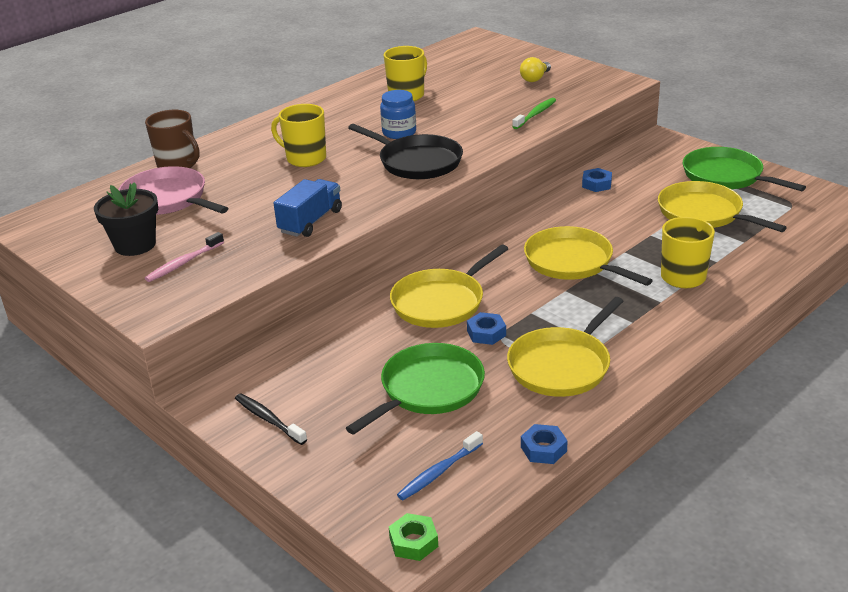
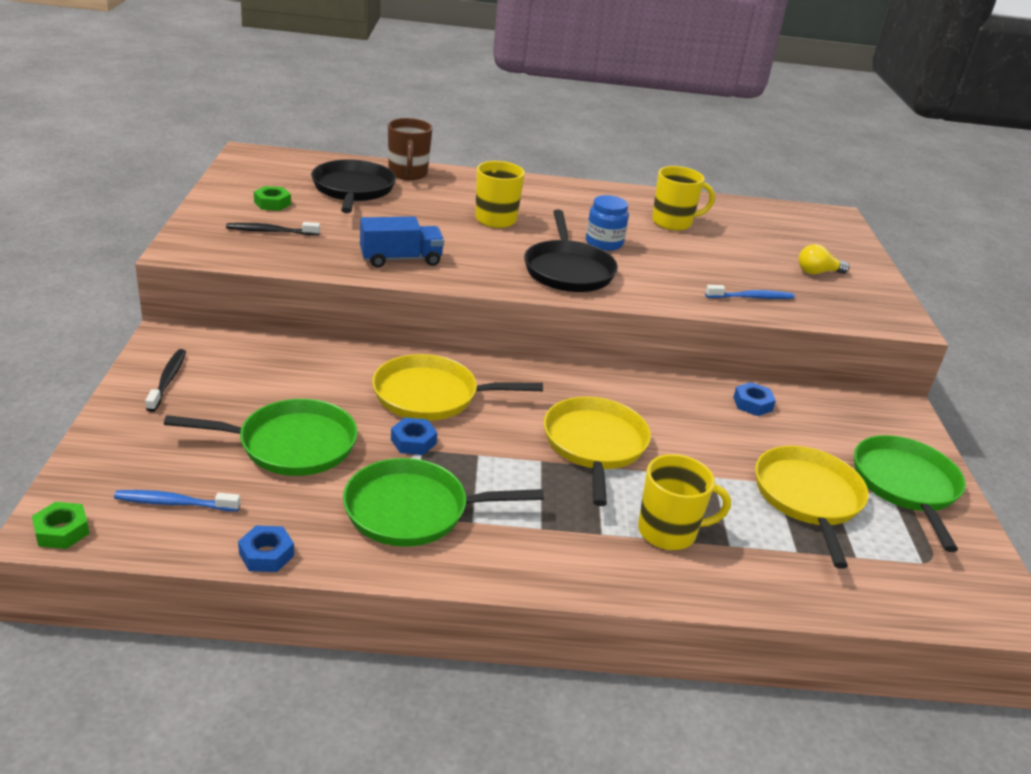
camera: 40 degrees right, 0 degrees up
(135, 245) = (272, 203): black flower pot -> green nut
(167, 199) = (353, 189): pink pan -> black pan
(184, 263) = (271, 231): pink toothbrush -> black toothbrush
(535, 114) = (751, 297): green toothbrush -> blue toothbrush
(562, 366) = (412, 510): yellow pan -> green pan

